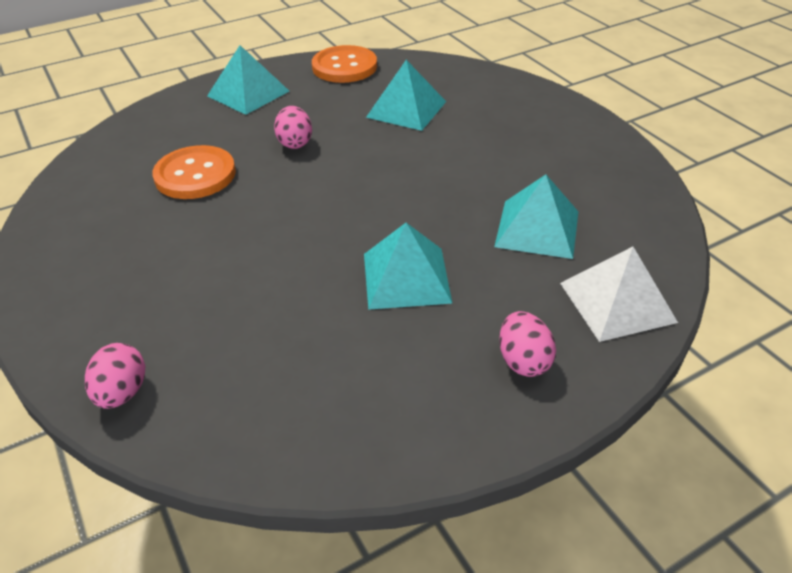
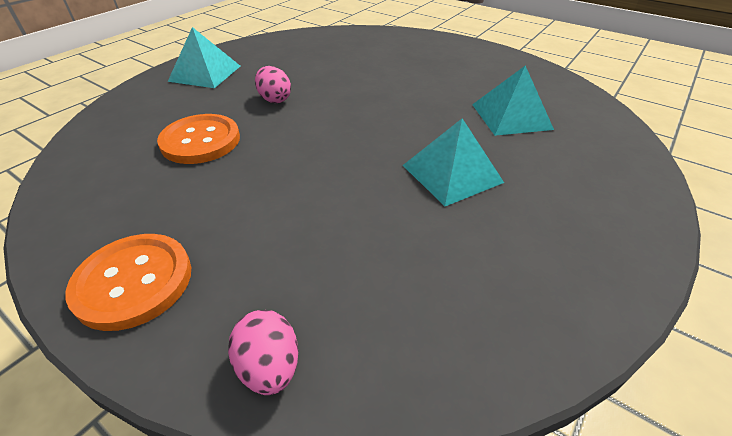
camera: 25 degrees left, 0 degrees up
(344, 67) = (273, 43): orange button -> orange button (133, 282)
(406, 109) = (345, 61): turquoise pyramid -> none
(523, 361) = (595, 209): pink egg -> none
(617, 302) = (611, 149): white pyramid -> none

